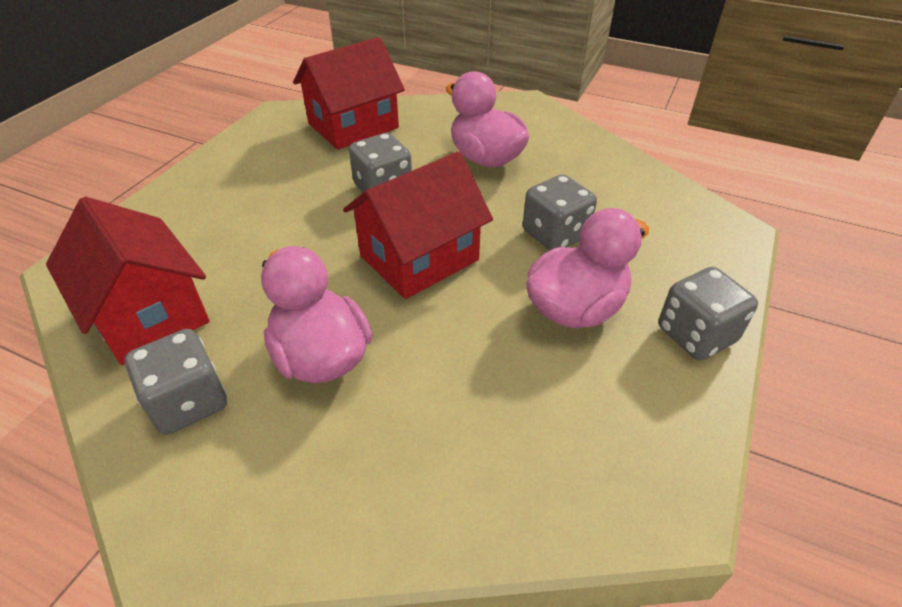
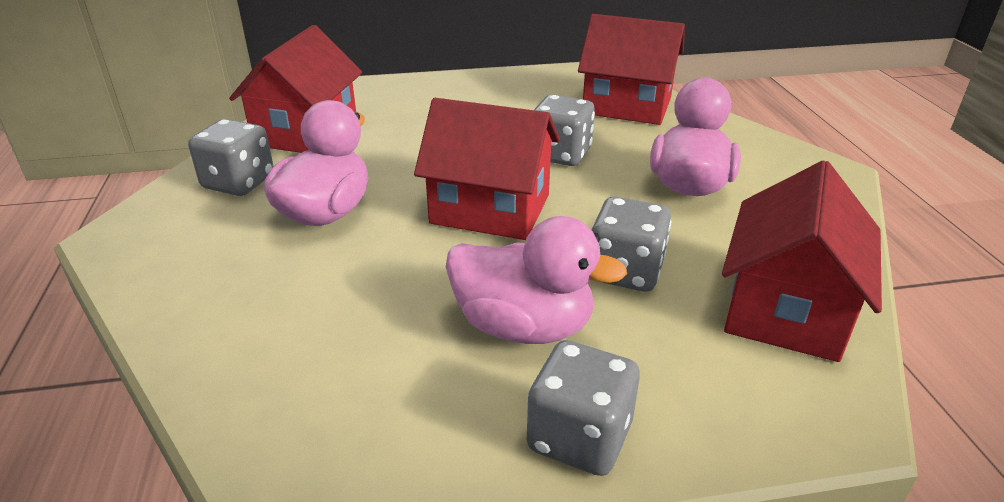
camera: 55 degrees right, 10 degrees down
(640, 196) = (785, 309): none -> red house

